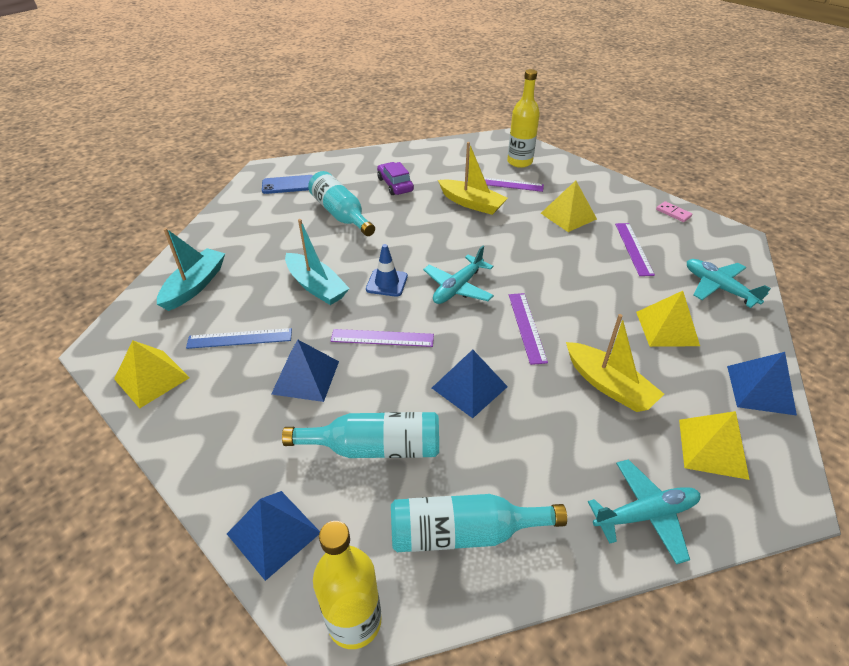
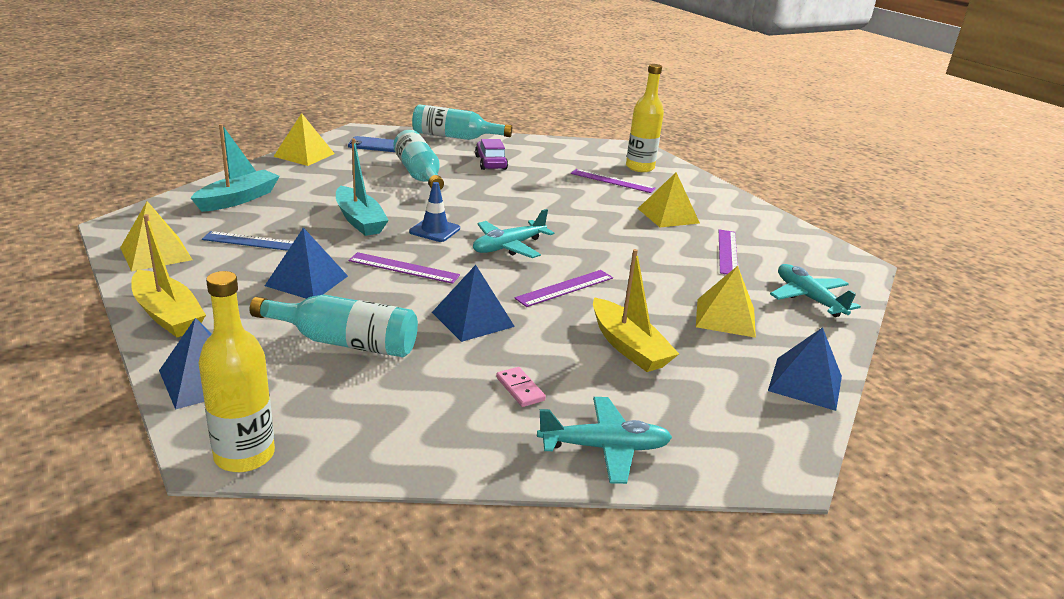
camera: 10 degrees right, 15 degrees down
(463, 533) = (396, 419): turquoise bottle -> turquoise bottle (454, 137)
(471, 203) = (565, 189): yellow boat -> yellow boat (168, 315)
(526, 327) = (565, 288): purple ruler -> purple ruler turned 45 degrees clockwise
(673, 213) = (793, 233): pink domino -> pink domino (520, 389)
(712, 448) = (716, 415): yellow pyramid -> yellow pyramid (304, 155)

